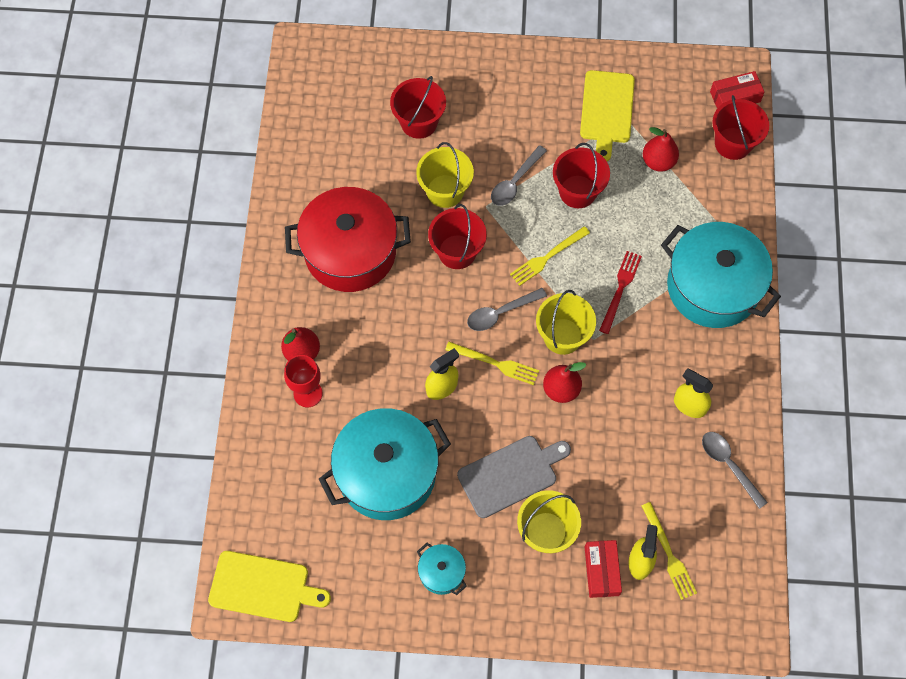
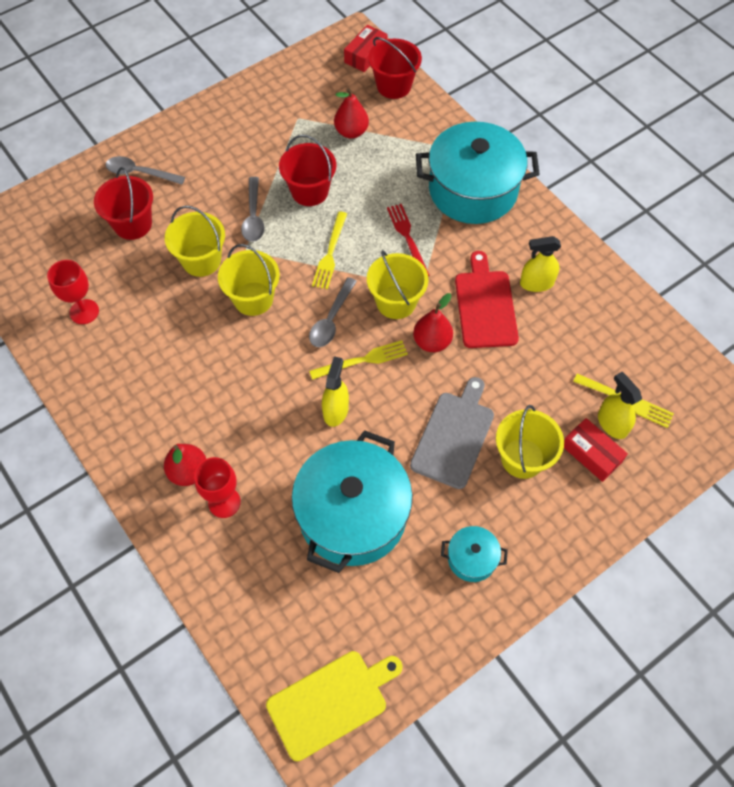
camera: 40 degrees left, 5 degrees down
(328, 171) = (84, 312): none -> red goblet
(350, 252) = (161, 361): red pot -> none
(457, 252) = (253, 299): red bucket -> yellow bucket
(607, 110) = (279, 121): yellow cutting board -> none
(630, 392) = (485, 305): none -> red cutting board
(728, 465) = (604, 304): grey spoon -> grey spoon (139, 173)

